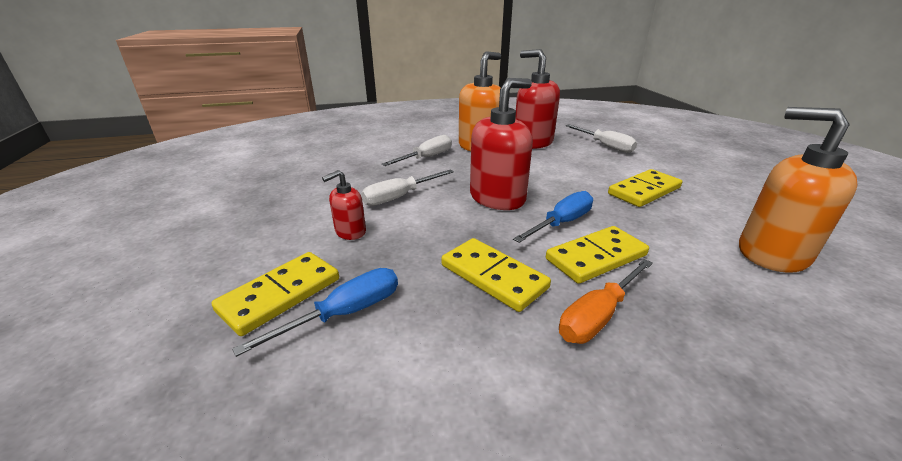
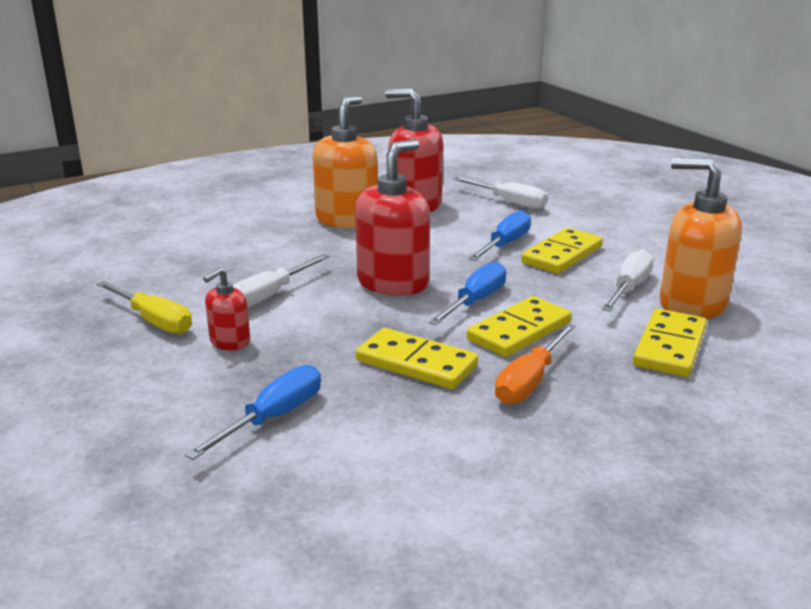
camera: 15 degrees left, 5 degrees down
(280, 295) = (189, 413): yellow domino -> yellow domino (670, 347)
(307, 206) = (154, 321): none -> yellow screwdriver
(426, 158) = (279, 242): white screwdriver -> white screwdriver (629, 288)
(596, 177) = (505, 244): none -> blue screwdriver

